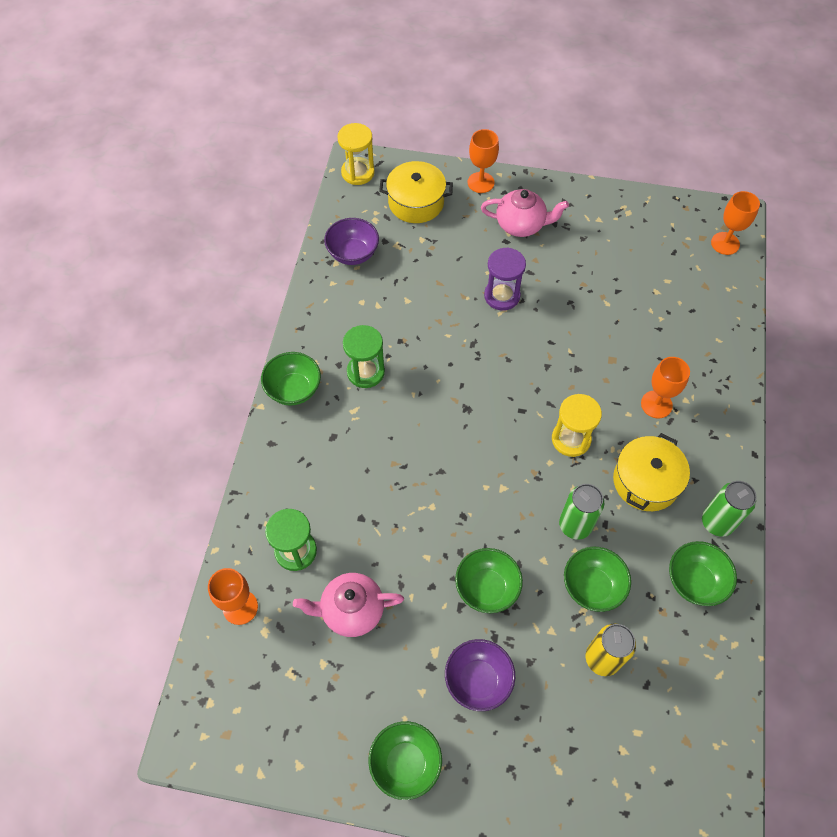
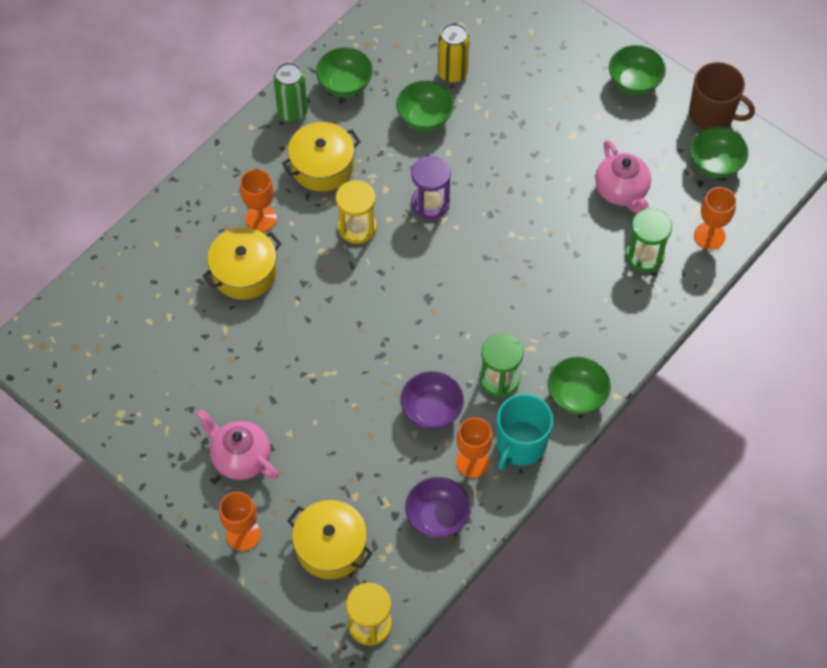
camera: 150 degrees left, 0 degrees up
(298, 768) = (712, 114): none -> brown mug
(319, 331) = (520, 445): none -> turquoise mug
(351, 610) = (621, 191): pink teapot -> pink teapot turned 45 degrees clockwise
(478, 680) = (552, 103): purple bowl -> purple bowl (431, 411)
(487, 588) = (506, 156): green bowl -> green bowl (715, 164)
(502, 296) = (319, 389): purple hourglass -> purple hourglass (430, 203)
(575, 525) = (405, 164): green can -> none
(630, 353) = (244, 272): none -> yellow pot
(725, 243) = (59, 329): orange goblet -> orange goblet (472, 462)

